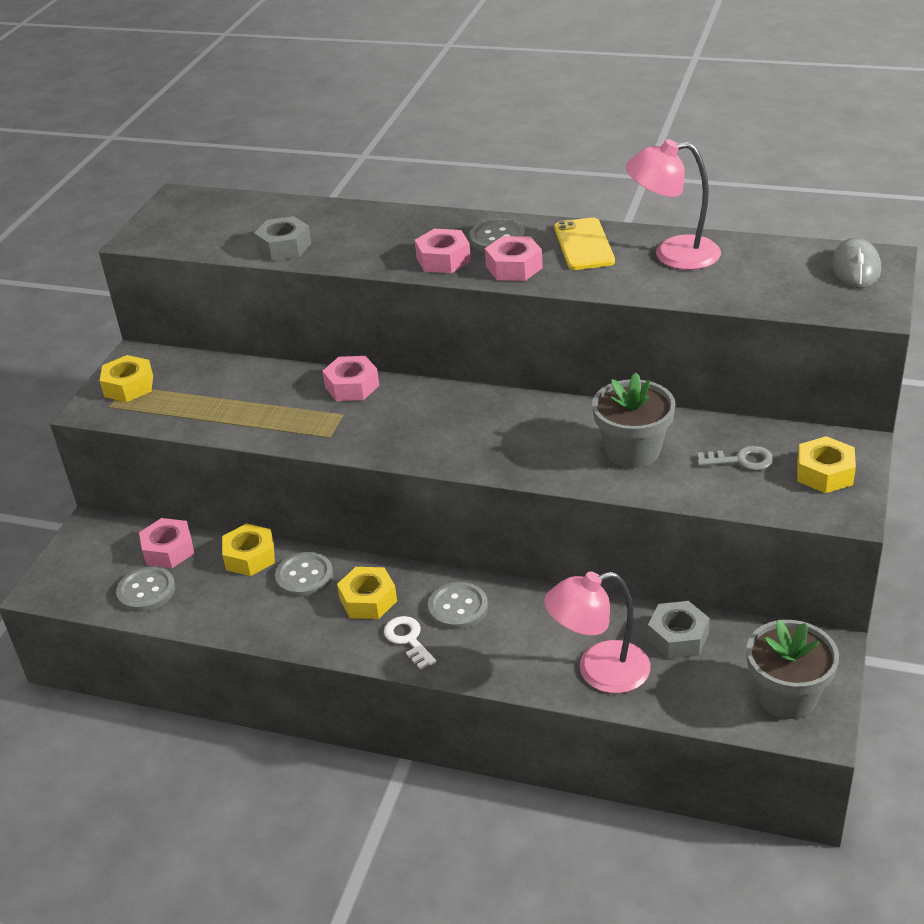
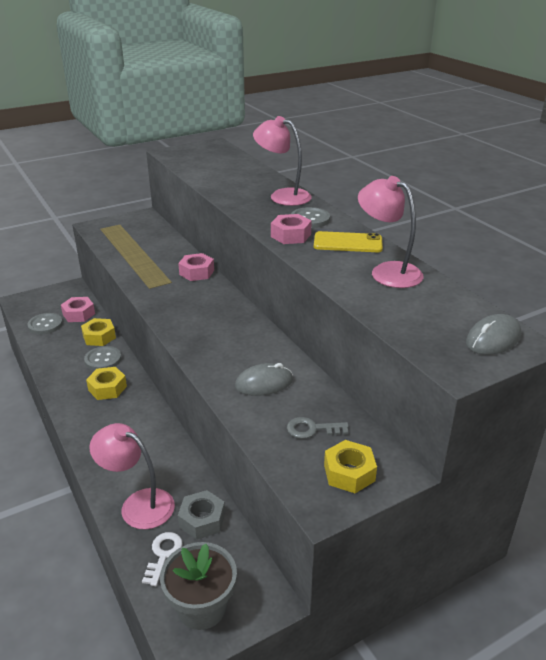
camera: 40 degrees right, 5 degrees down
(129, 386) = (120, 225): yellow nut -> none
(284, 247) = (212, 179): grey nut -> none
(408, 639) = (91, 418): white key -> white key (163, 555)
(412, 226) = (282, 196): none -> pink lamp
(443, 259) = (265, 216): pink nut -> none
(458, 608) = (134, 420): grey button -> none
(584, 245) = (348, 243): yellow phone -> yellow phone turned 60 degrees clockwise
(633, 451) = (264, 383): grey flower pot -> grey mouse
(741, 460) = (312, 429): grey key -> grey key turned 135 degrees clockwise

